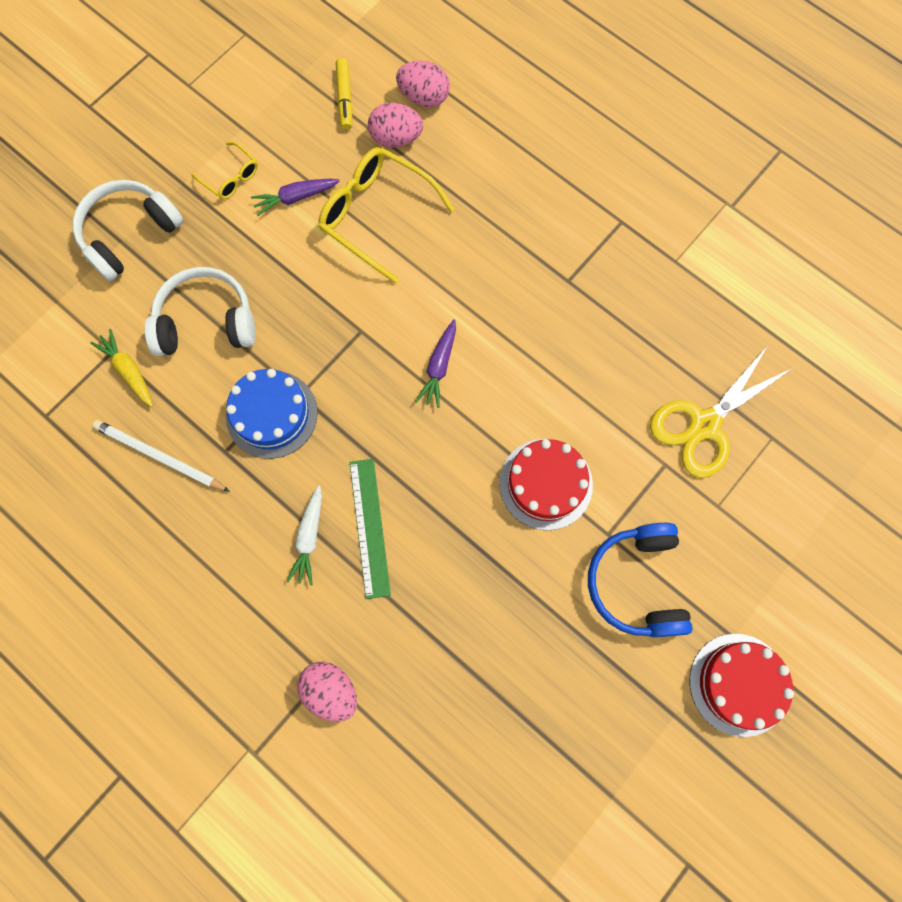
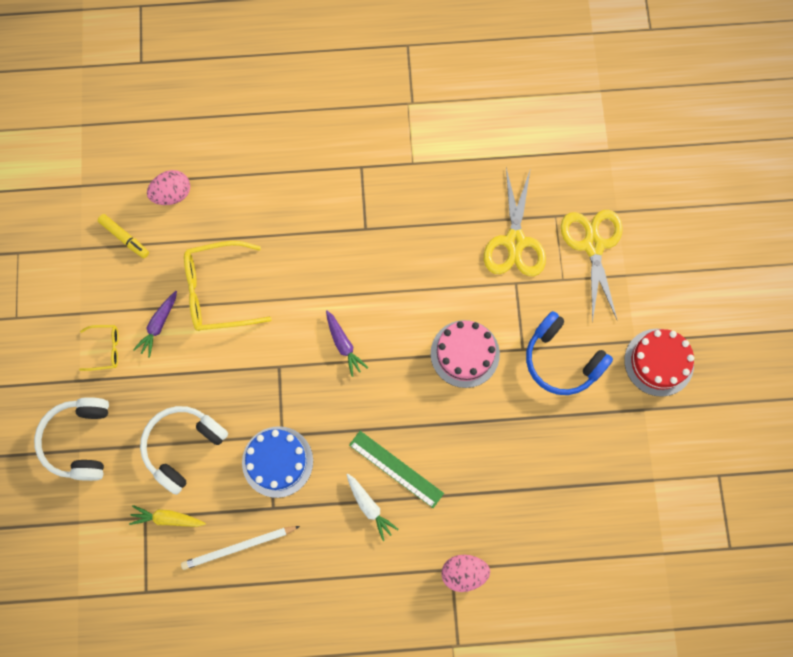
camera: 45 degrees left, 0 degrees up
(396, 138) = (181, 234): pink egg -> none
(545, 484) = (465, 353): red cake -> pink cake
(784, 502) = (593, 245): none -> yellow scissors

